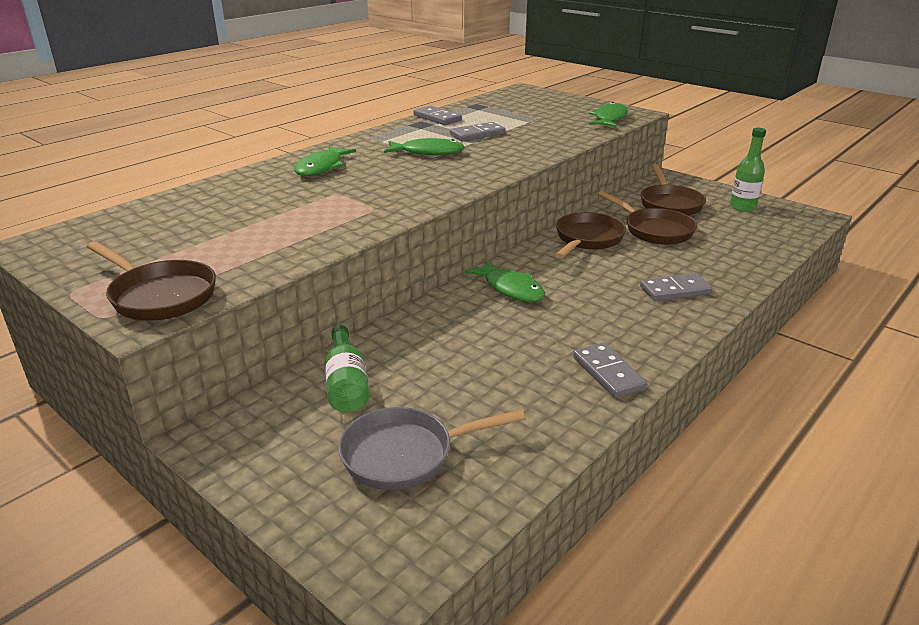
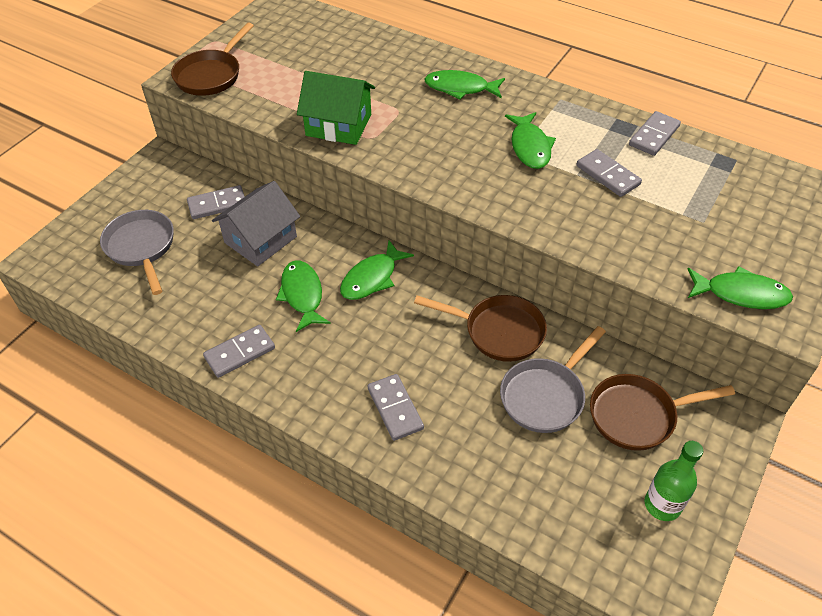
camera: 80 degrees right, 20 degrees up
(340, 222) = (338, 125): none -> green house
(346, 384) = (217, 204): green bottle -> grey domino
(428, 352) = (260, 240): none -> grey house
(526, 329) = (302, 295): none -> green fish
(654, 230) = (545, 395): brown pan -> grey pan

